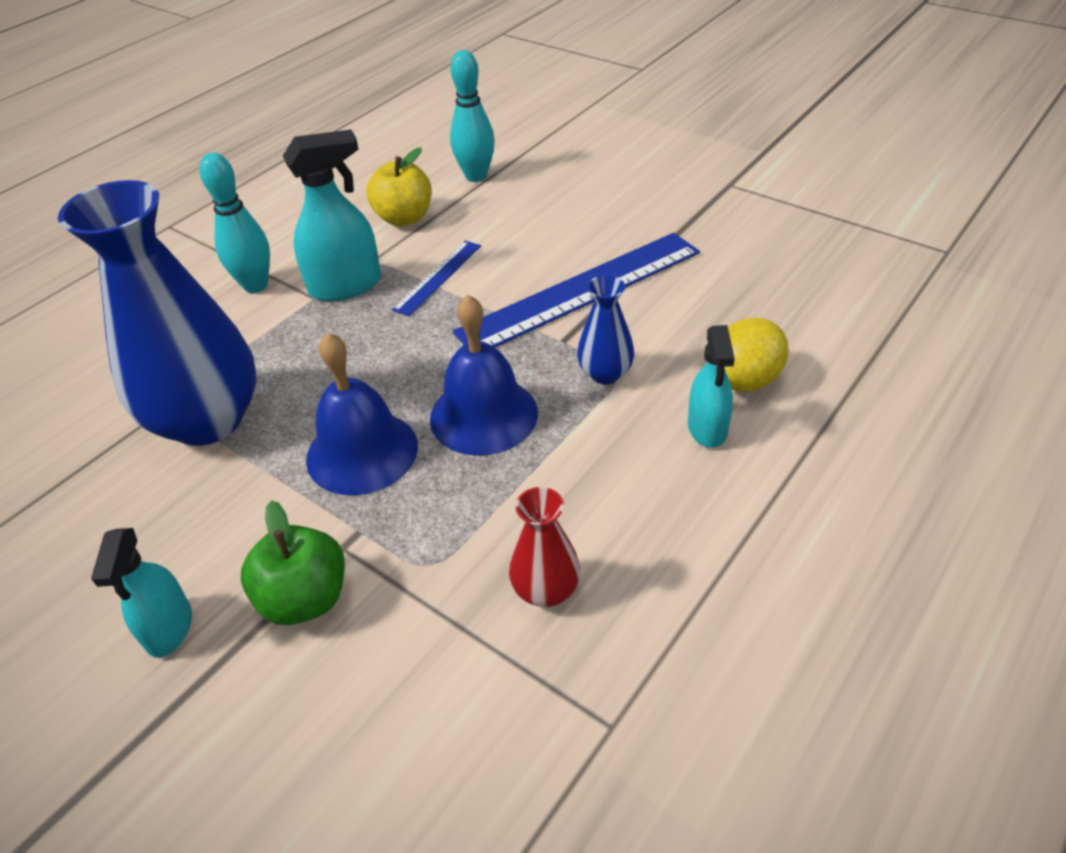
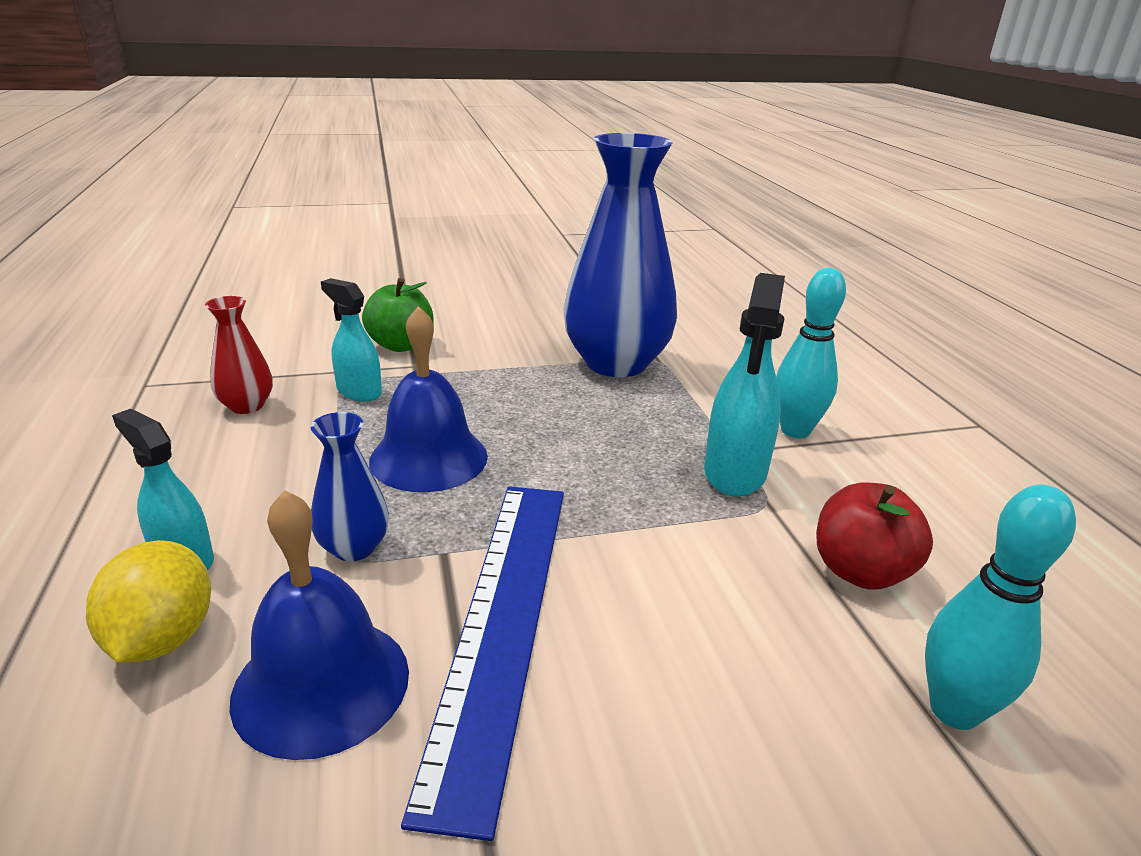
camera: 125 degrees right, 15 degrees down
(169, 629) = (453, 314): turquoise spray bottle -> turquoise spray bottle (358, 392)
(362, 452) = (484, 398): blue bell -> blue bell (321, 684)
(404, 218) = (860, 571): yellow apple -> red apple
(438, 277) = (679, 532): blue ruler -> none

